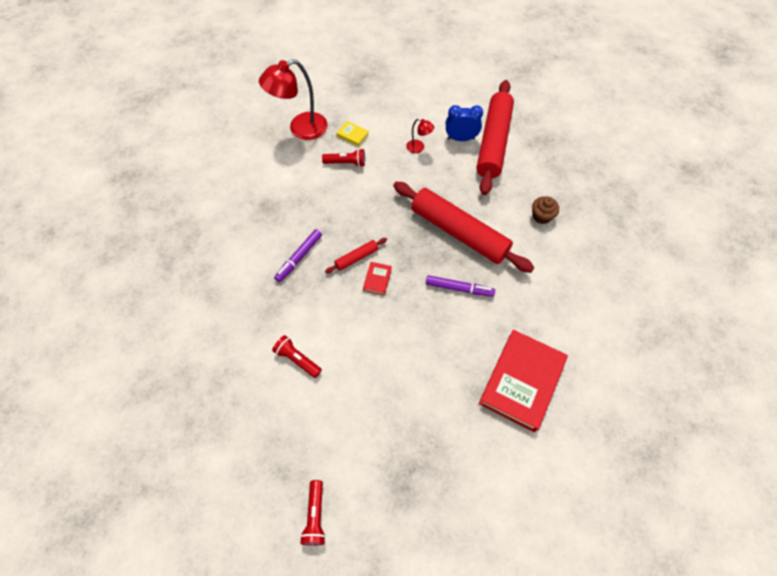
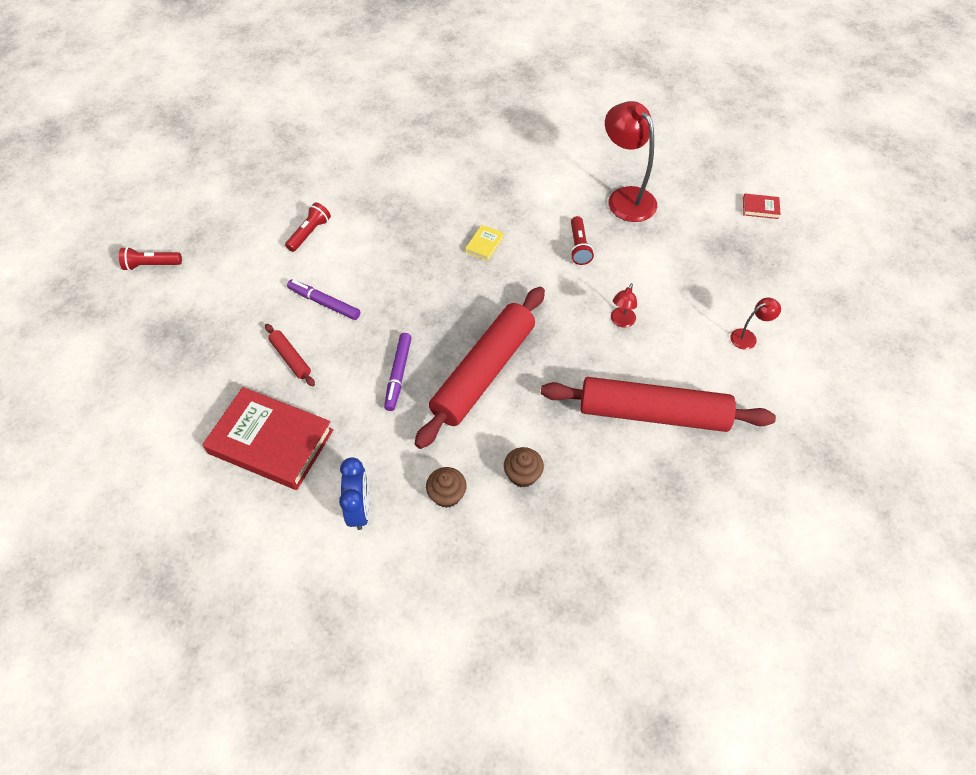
camera: 85 degrees right, 5 degrees down
(299, 258) = (433, 219): purple marker -> purple marker (324, 303)
(353, 135) = (627, 249): yellow book -> yellow book (484, 245)
(356, 258) = (437, 270): red rolling pin -> red rolling pin (291, 358)
(377, 279) = (408, 292): red book -> red book (760, 208)
(436, 87) = (748, 337): none -> red lamp
(461, 138) = (650, 371): blue clock -> blue clock (360, 509)
(559, 261) = (447, 494): none -> brown cupcake

